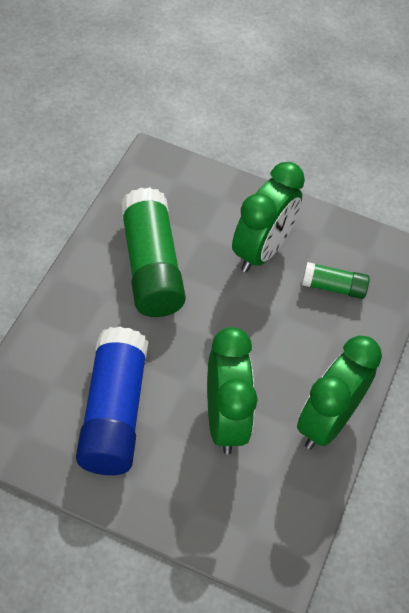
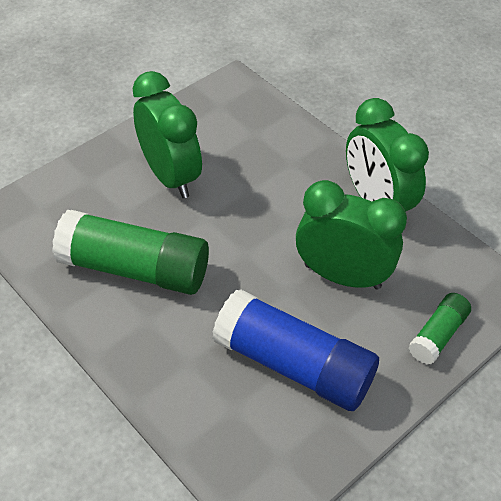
camera: 60 degrees left, 5 degrees down
(333, 287) = (240, 142): green glue stick -> green glue stick (437, 335)

